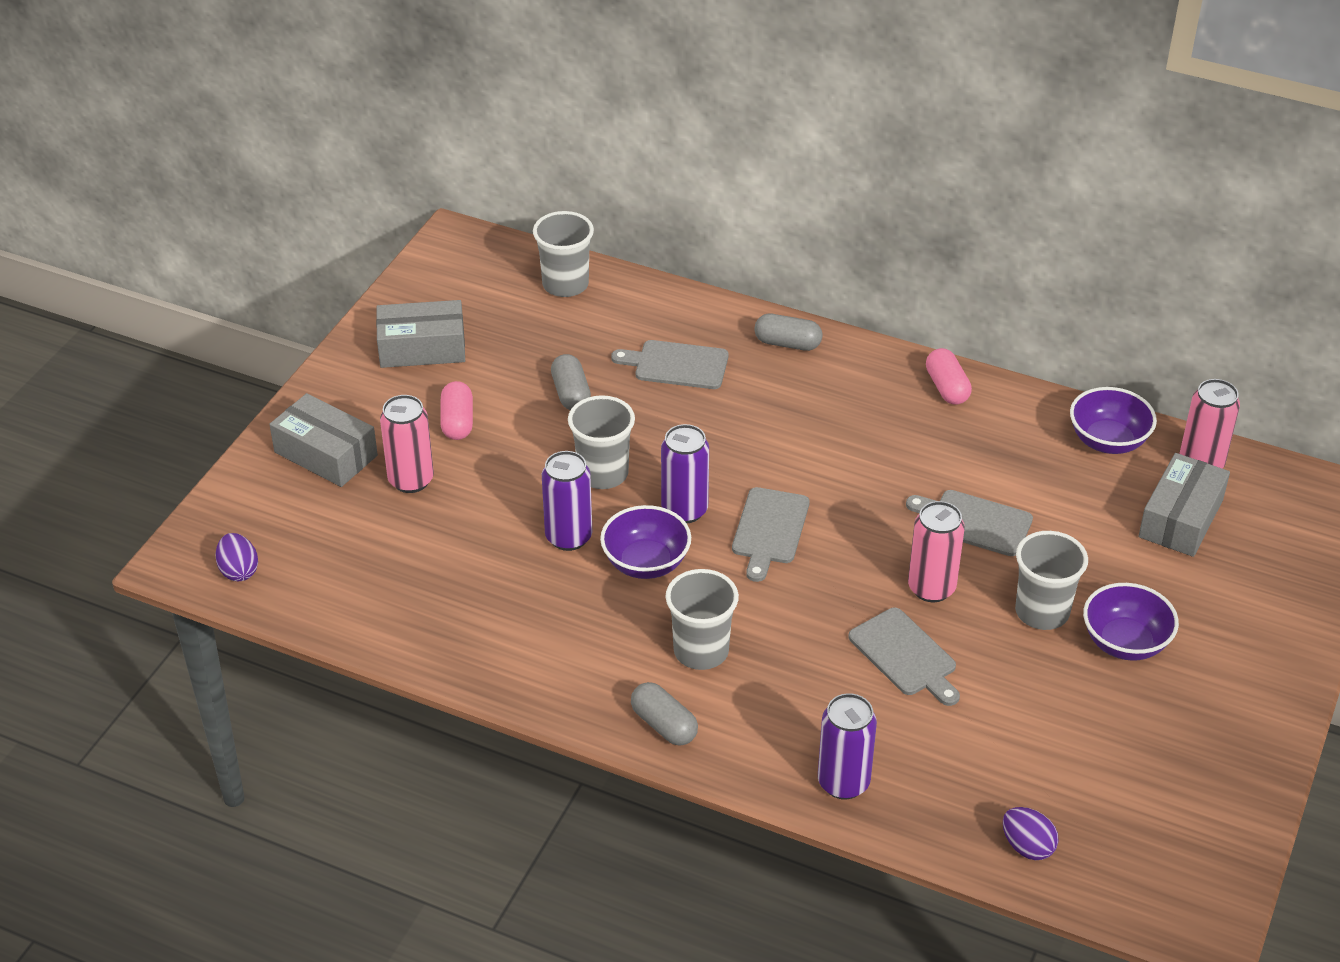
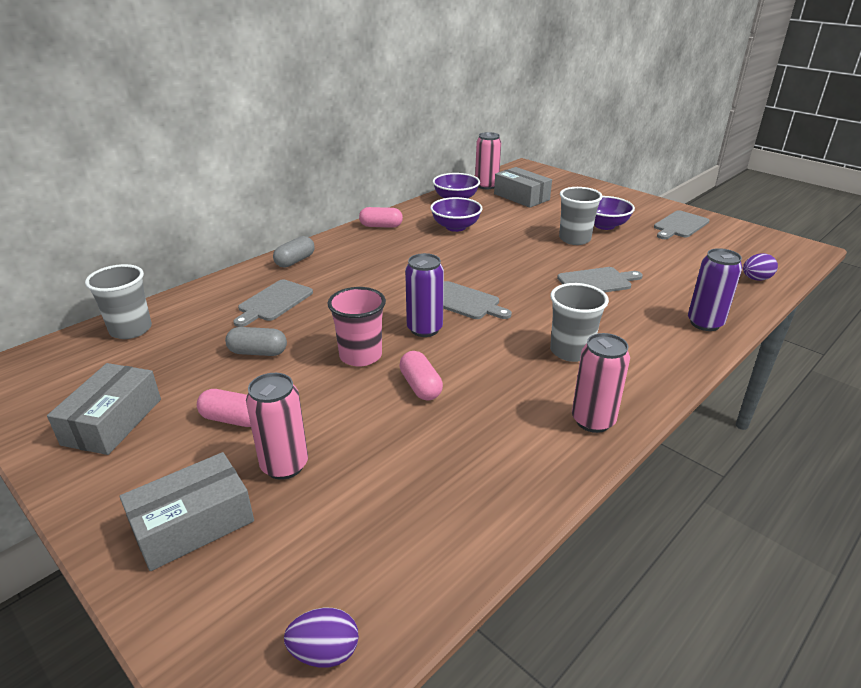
camera: 70 degrees left, 10 degrees down
(568, 537) = (420, 386): purple can -> pink capsule
(603, 474) = (360, 356): grey cup -> pink cup
(646, 563) = (470, 356): purple bowl -> purple bowl (455, 227)
(664, 725) = (643, 382): grey capsule -> none
(931, 588) = (543, 263): pink can -> pink can (593, 421)
(974, 522) = (496, 241): grey cutting board -> grey cutting board (680, 225)

